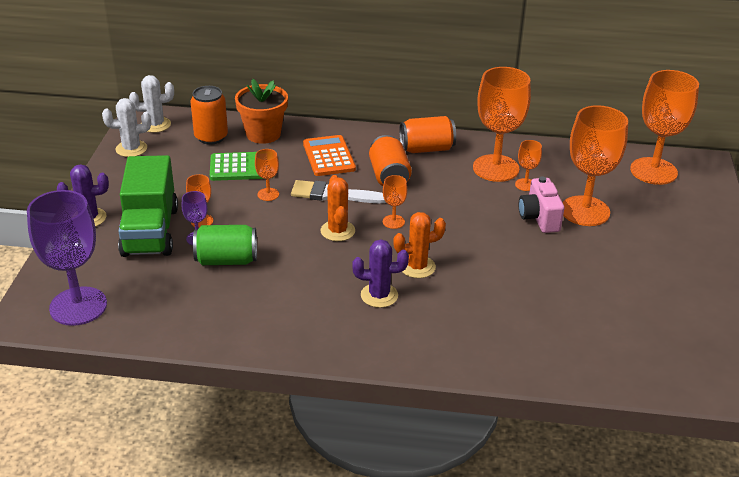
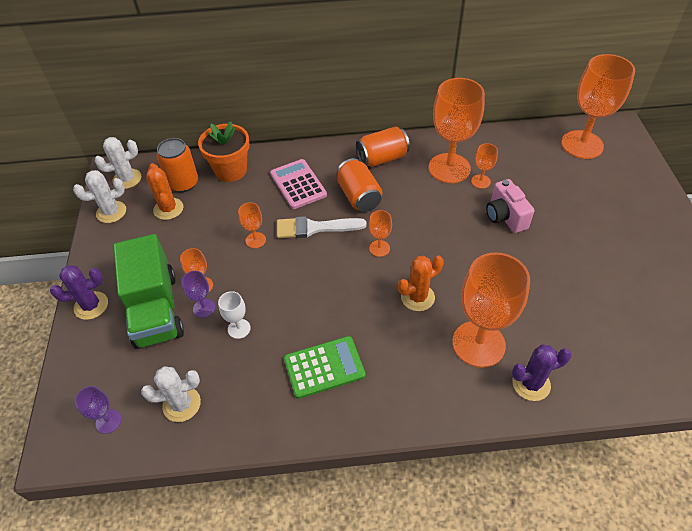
camera: 10 degrees left, 15 degrees up
(78, 306) = (108, 421): purple goblet -> purple goblet, size x0.45
(151, 306) = (181, 404): none -> white cactus
(226, 260) = (239, 328): green can -> white goblet
(242, 167) = (222, 213): green calculator -> green calculator (324, 367)
(329, 156) = (298, 184): orange calculator -> pink calculator
(337, 231) = (332, 270): orange cactus -> orange cactus (168, 209)
(379, 295) = (394, 340): purple cactus -> purple cactus (531, 384)
(585, 211) = (541, 200): orange goblet -> orange goblet (478, 344)

